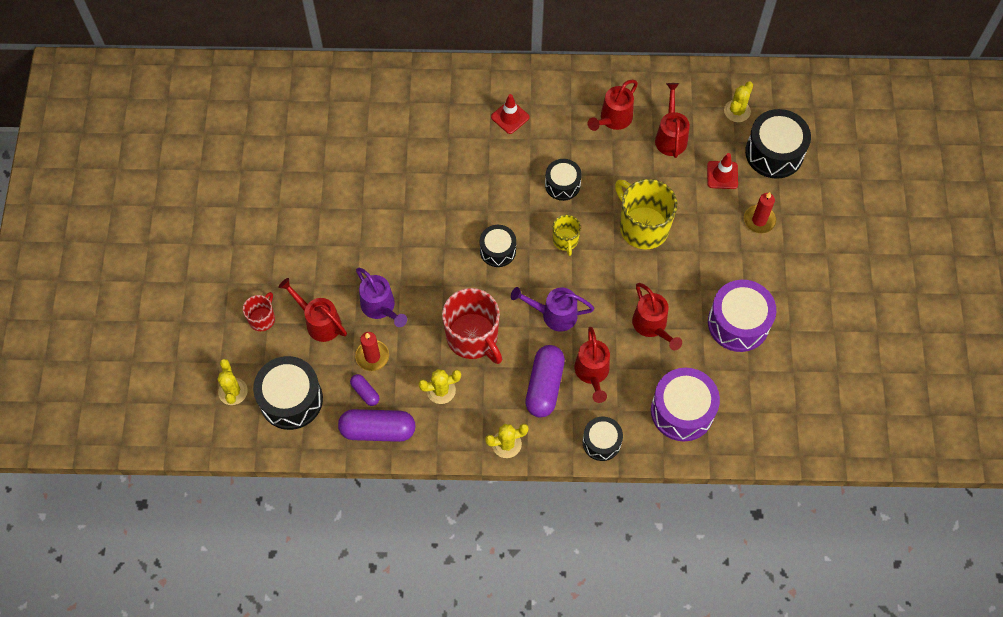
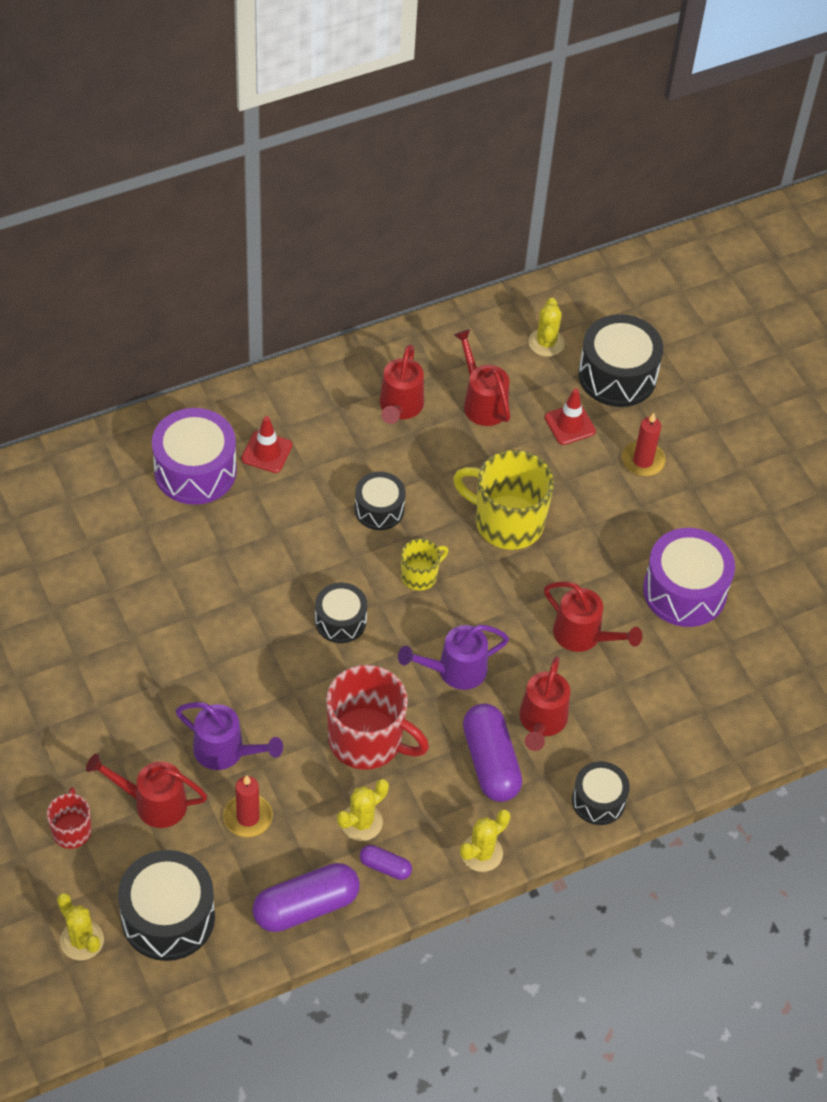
camera: 30 degrees left, 10 degrees down
(365, 392) = (263, 866): purple capsule -> purple capsule (385, 867)
(565, 240) = (420, 575): yellow mug -> yellow mug turned 90 degrees counterclockwise
(592, 373) = (541, 722): red watering can -> red watering can turned 45 degrees clockwise
(682, 411) = (675, 722): purple drum -> purple drum (195, 470)

